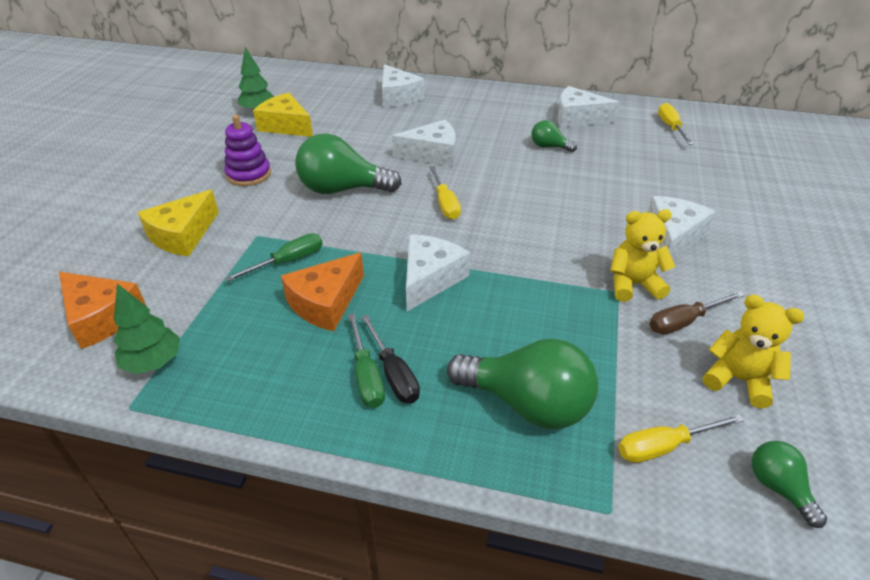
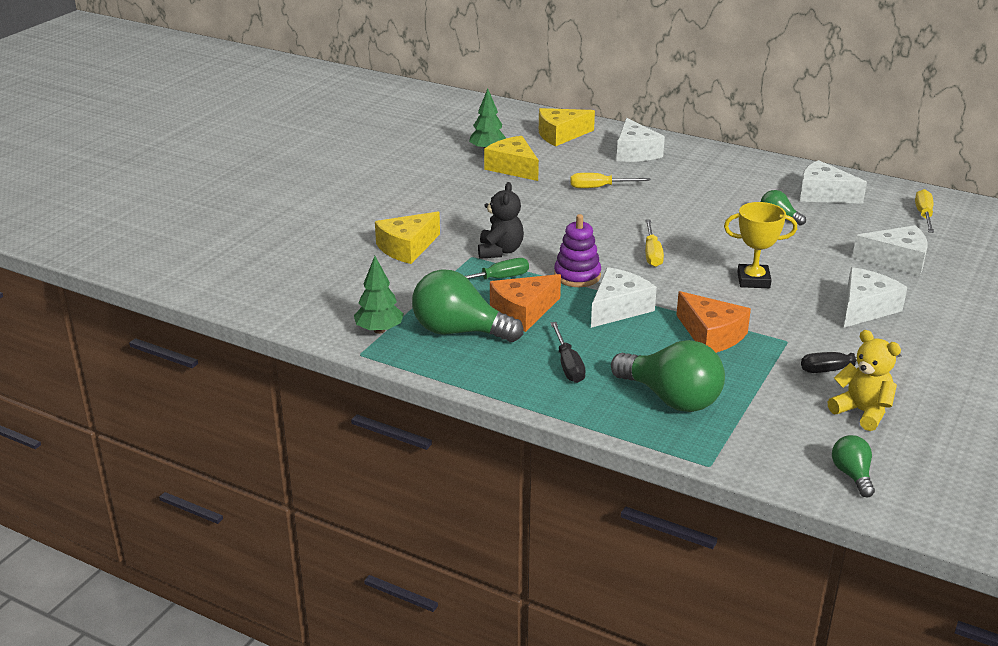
camera: 15 degrees right, 10 degrees down
(102, 317) = (339, 296): orange cheese -> orange cheese (711, 335)
(249, 174) = (471, 207): purple stacking toy -> purple stacking toy (577, 276)
(287, 224) = (500, 251): none -> black teddy bear
(325, 87) = (560, 135): none -> yellow cheese
(342, 189) = (556, 230): green light bulb -> green light bulb (459, 331)
(366, 375) = (545, 363): green screwdriver -> none
(432, 154) = (654, 210): white cheese -> white cheese (896, 260)
(554, 220) = (753, 280): none -> yellow trophy
(633, 285) = (804, 338): yellow teddy bear -> none
(664, 446) = (772, 439): yellow screwdriver -> yellow screwdriver (599, 187)
(684, 322) = (837, 369): brown screwdriver -> black screwdriver

